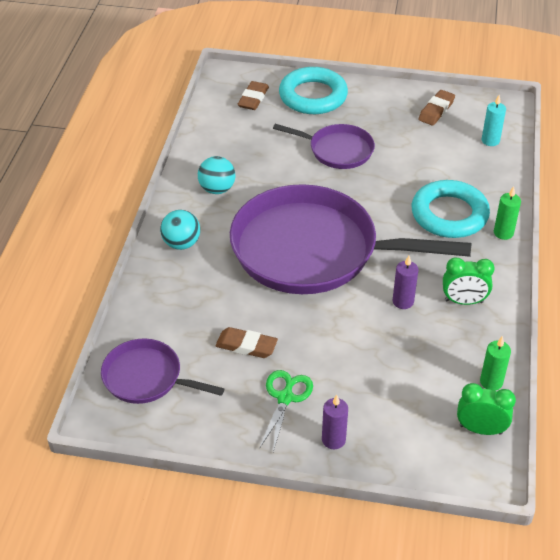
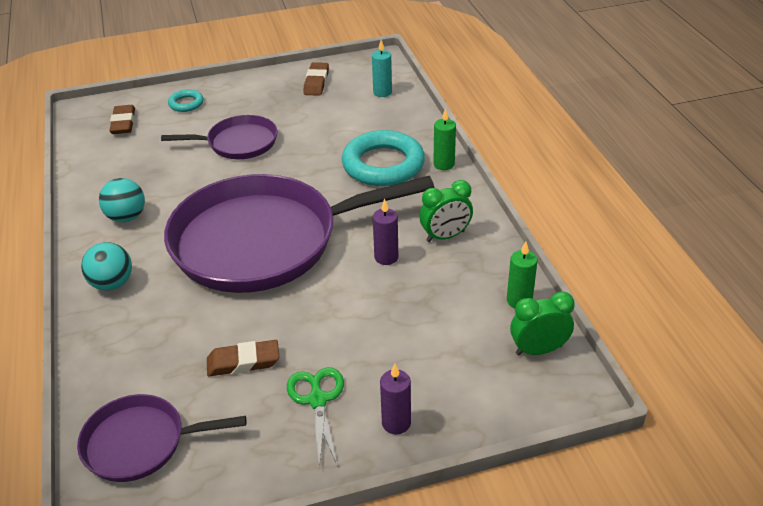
camera: 25 degrees left, 5 degrees down
(313, 96) = (186, 103): turquoise ring -> turquoise ring, size x0.47

